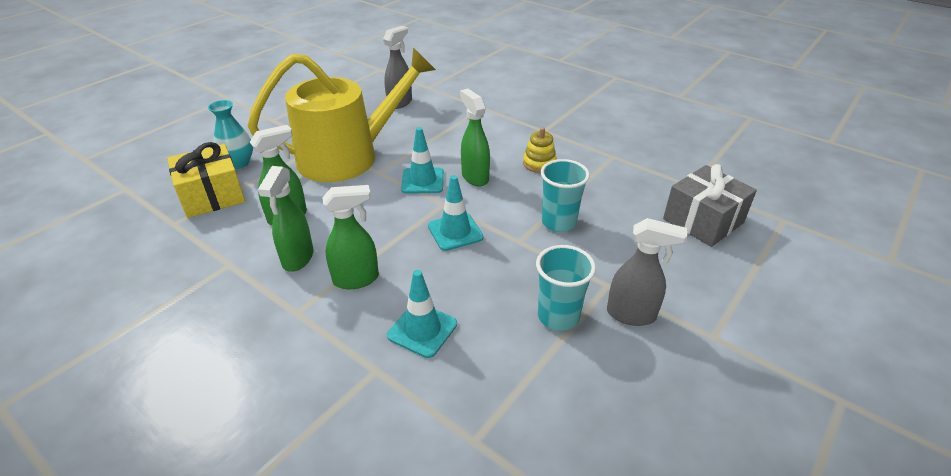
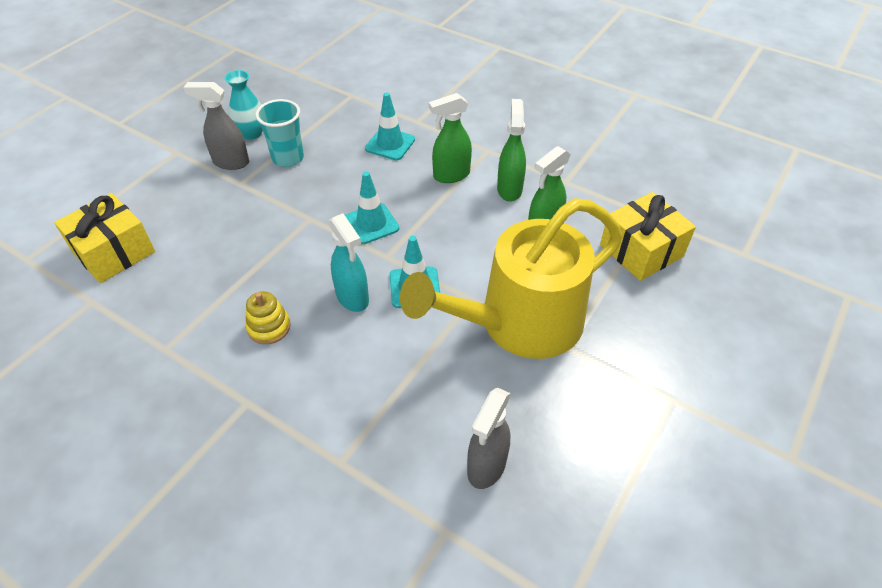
camera: 175 degrees right, 10 degrees up
(238, 163) = (651, 301): turquoise vase -> turquoise vase (251, 133)
(475, 177) = (352, 298): green spray bottle -> turquoise spray bottle
(559, 222) = (266, 241): turquoise cup -> none
(703, 221) = (114, 252): grey gift -> yellow gift

